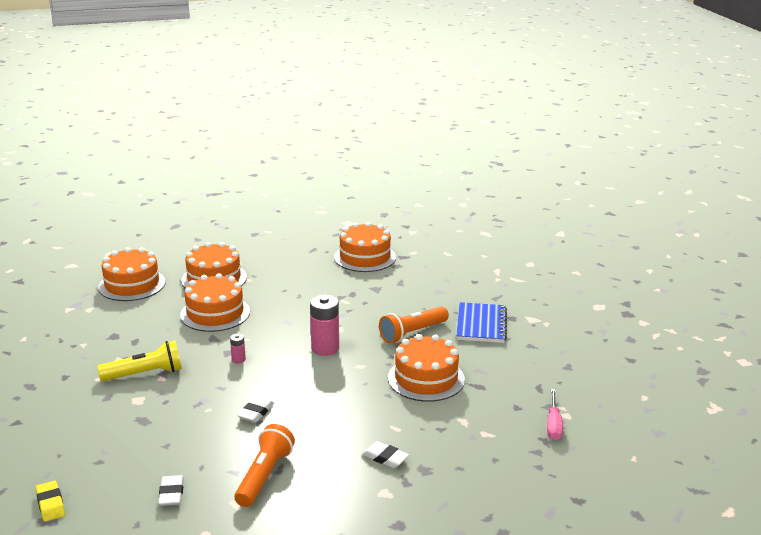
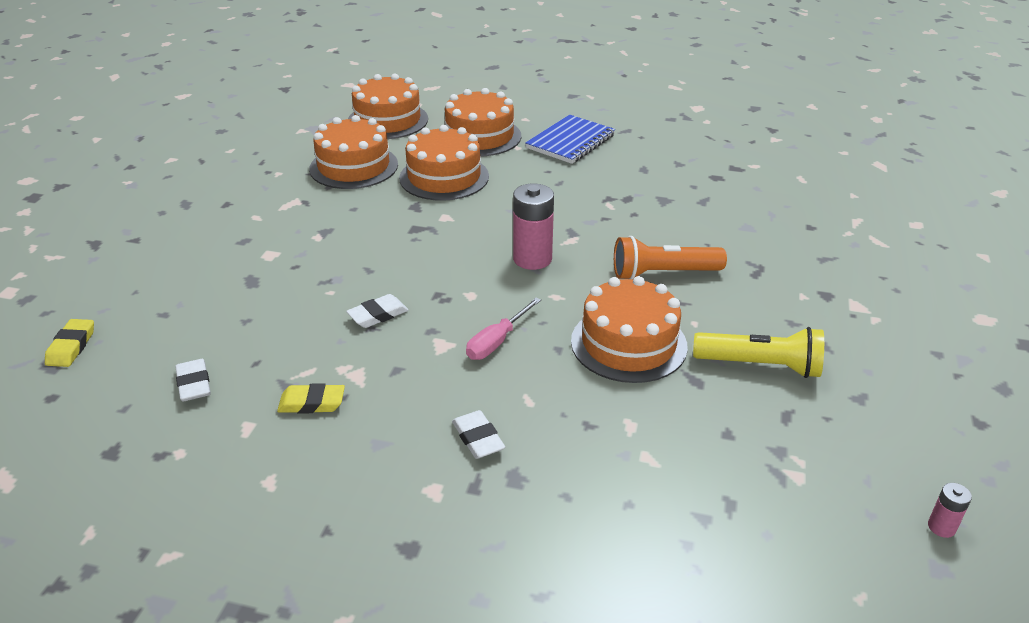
camera: 30 degrees right, 10 degrees up
(145, 374) = (305, 226): yellow flashlight -> yellow flashlight (760, 365)
(171, 493) = (194, 384): white eraser -> white eraser turned 45 degrees counterclockwise
(238, 359) = (419, 241): pink battery -> pink battery (941, 527)
(264, 476) = (312, 403): orange flashlight -> yellow eraser
(365, 257) = (683, 156): orange cake -> orange cake (354, 166)
(481, 325) = (771, 291): blue notebook -> blue notebook (570, 142)
(553, 424) = (764, 484): pink screwdriver -> pink screwdriver (497, 341)

